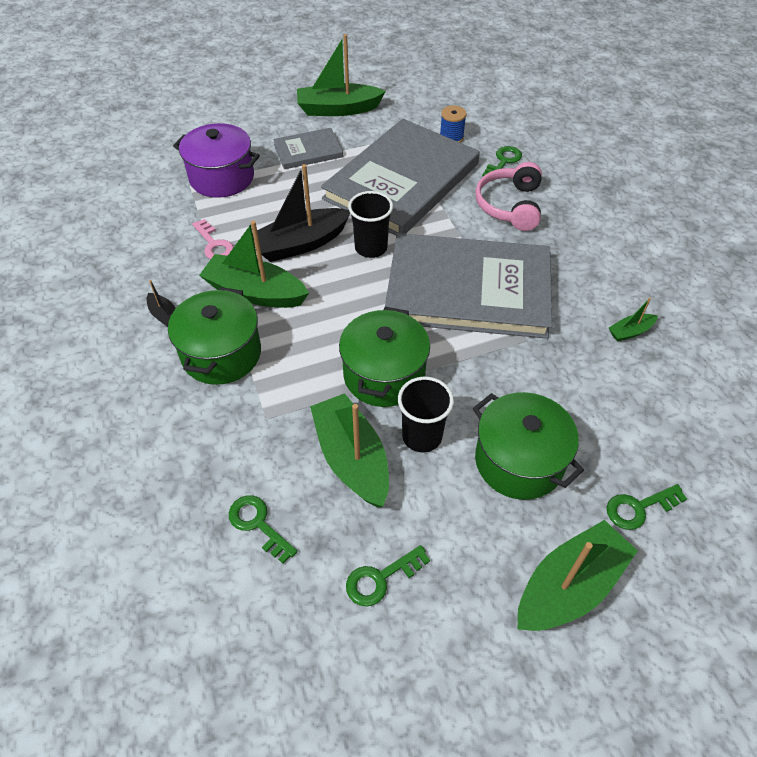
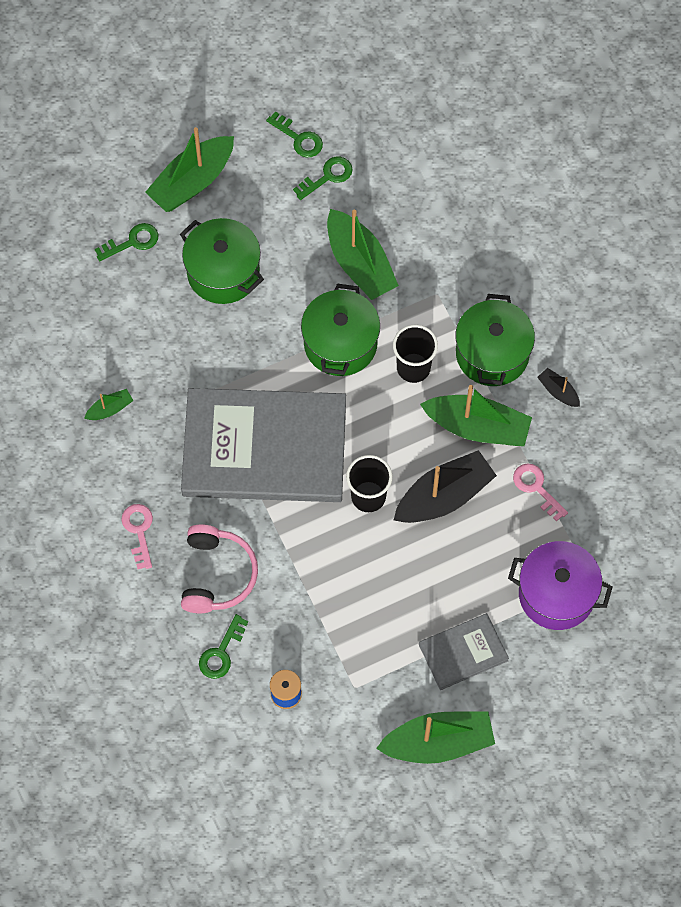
camera: 175 degrees right, 15 degrees up
(258, 524) = (424, 207): green key -> green key (298, 138)
(402, 181) = (343, 606): grey book -> none
(422, 436) = (303, 287): black cup -> black cup (413, 368)
(583, 237) = (139, 531): none -> pink key

